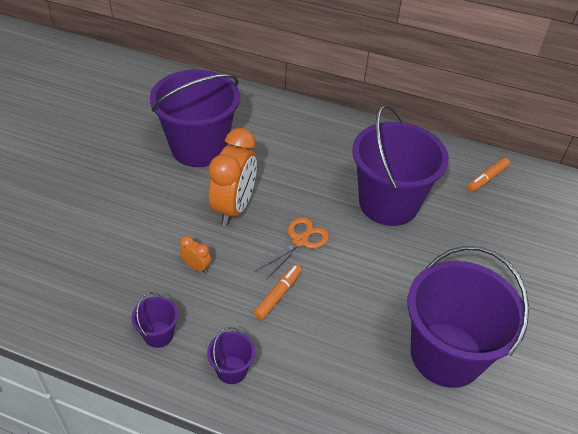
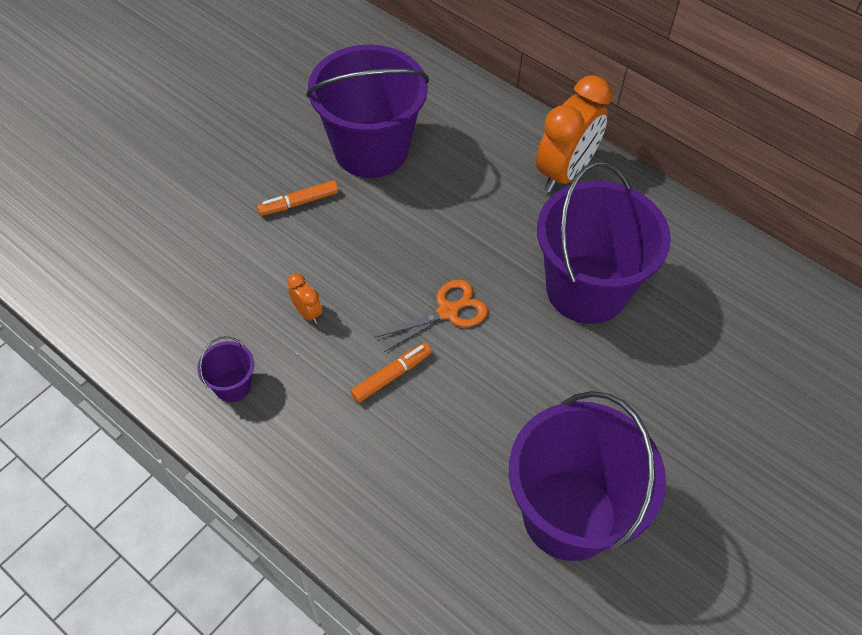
camera: 20 degrees right, 10 degrees up
(232, 370) = (299, 454): purple bucket -> none
(234, 208) = (383, 245): orange clock -> orange clock (565, 172)
(487, 178) = (744, 286): orange marker -> orange marker (299, 203)

